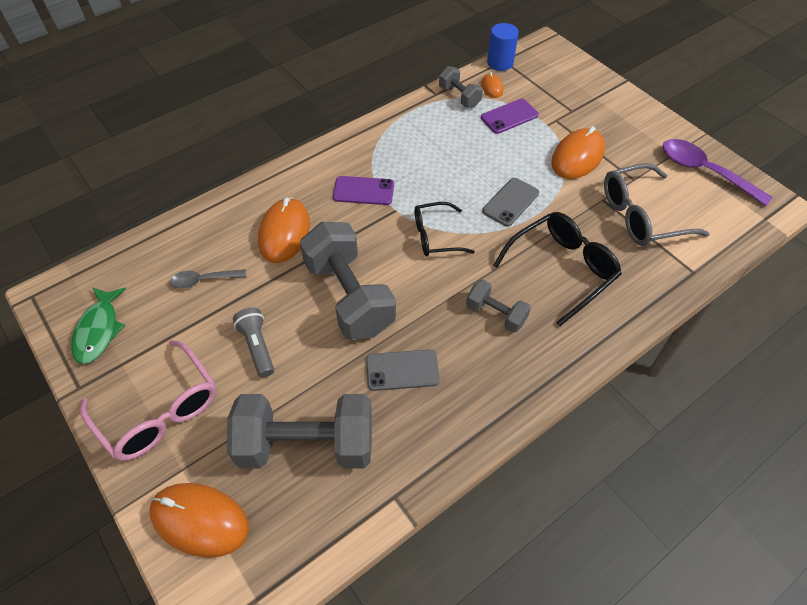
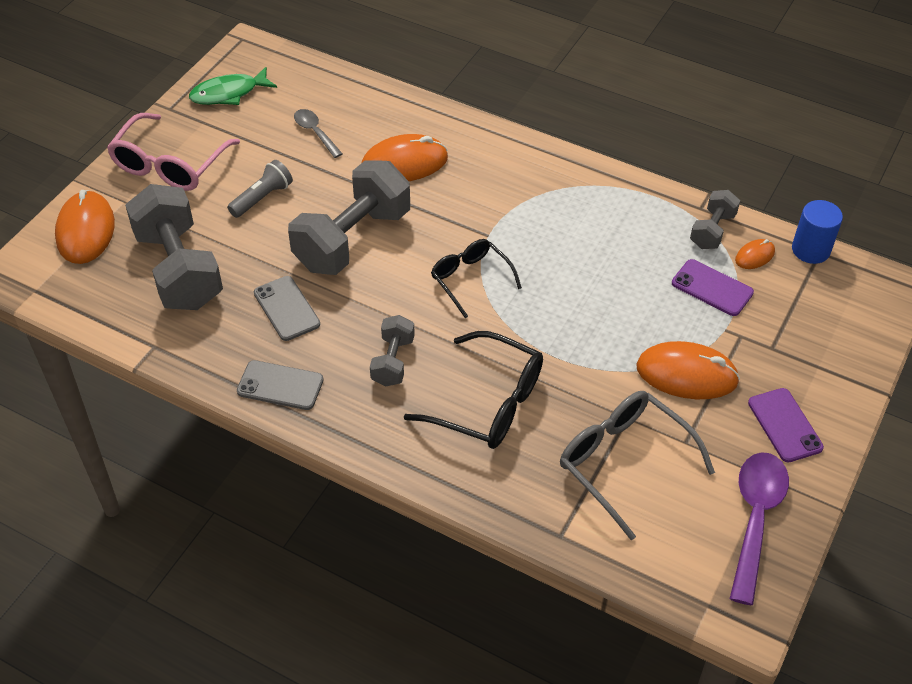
camera: 65 degrees right, 5 degrees down
(363, 191) = (499, 200): purple phone -> purple phone (785, 425)
(510, 202) = (564, 329): grey phone -> grey phone (280, 385)

